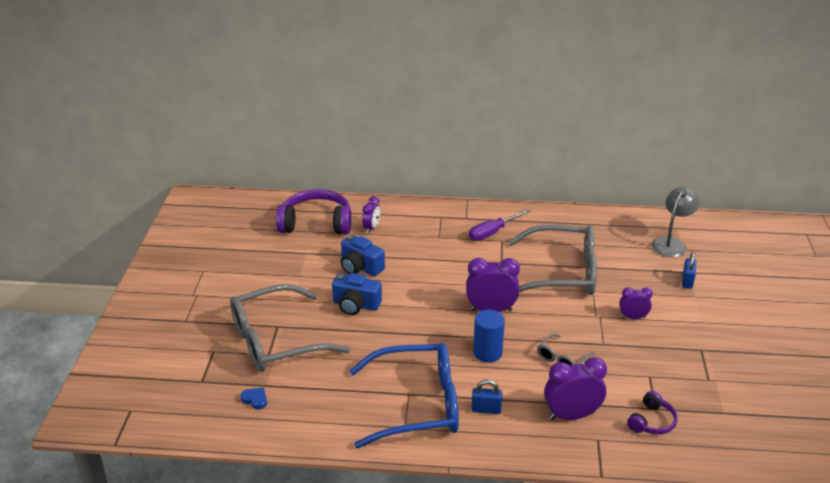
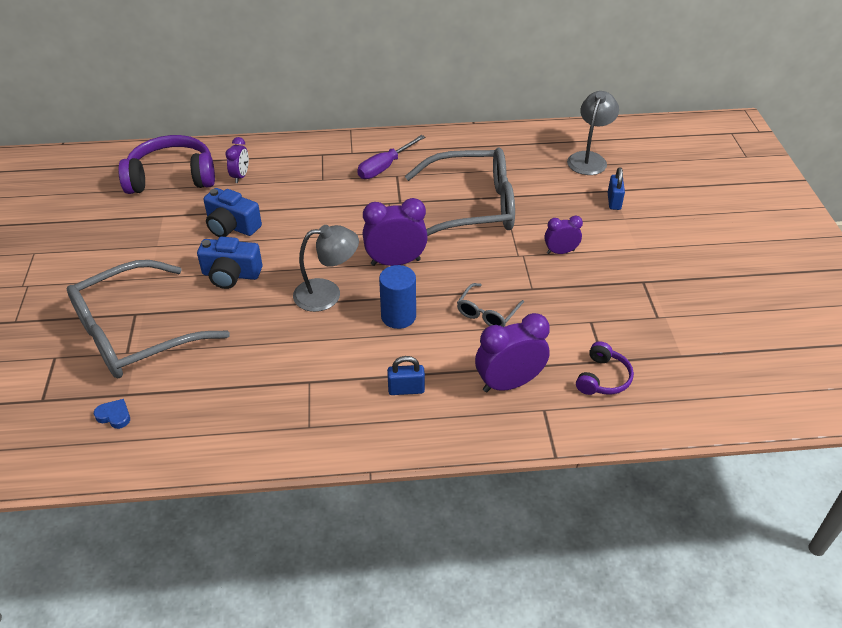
camera: 10 degrees left, 10 degrees up
(417, 405) = (321, 394): blue glasses -> none
(431, 328) = (327, 294): none -> grey lamp

